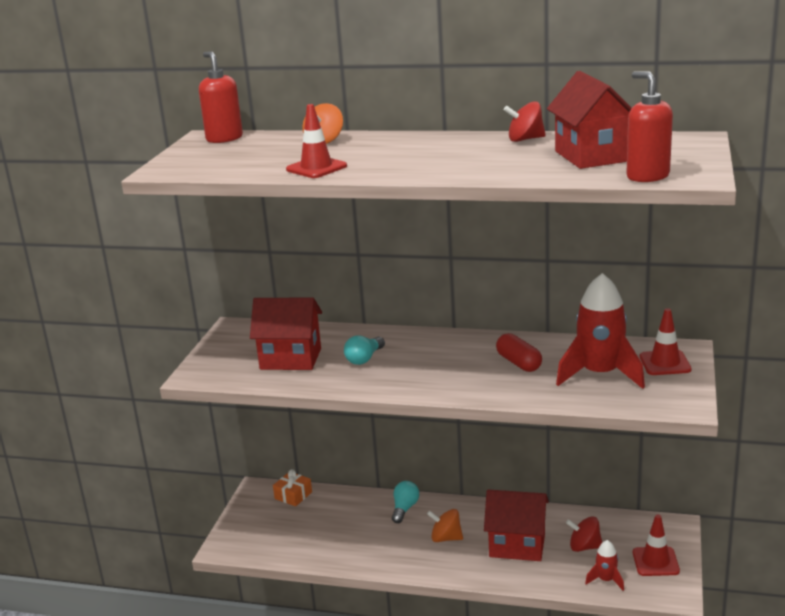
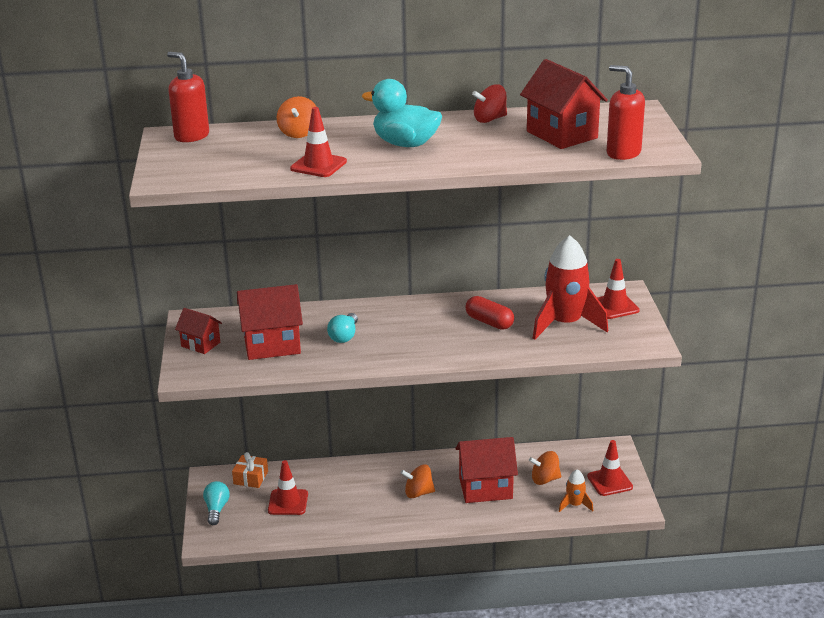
camera: 20 degrees left, 5 degrees up
(226, 350) = (200, 344): none -> red house
(315, 525) = (288, 502): none -> red traffic cone
(404, 509) = (366, 472): turquoise light bulb -> turquoise light bulb (216, 509)
(419, 155) = (405, 144): none -> turquoise duck
(584, 547) = (545, 479): red spinning top -> orange spinning top
(606, 580) = (575, 505): red rocket -> orange rocket

